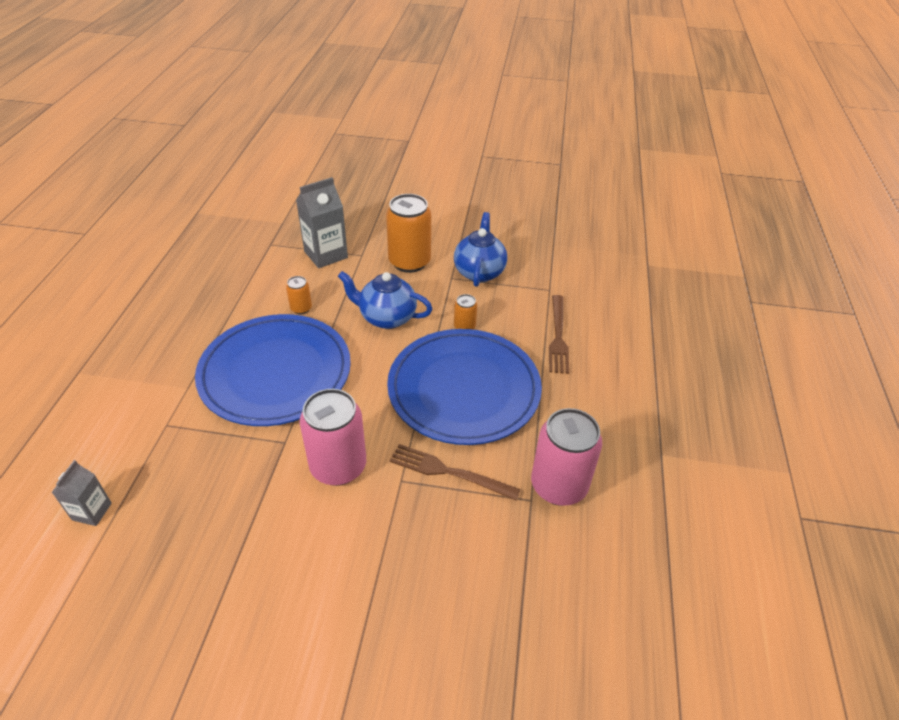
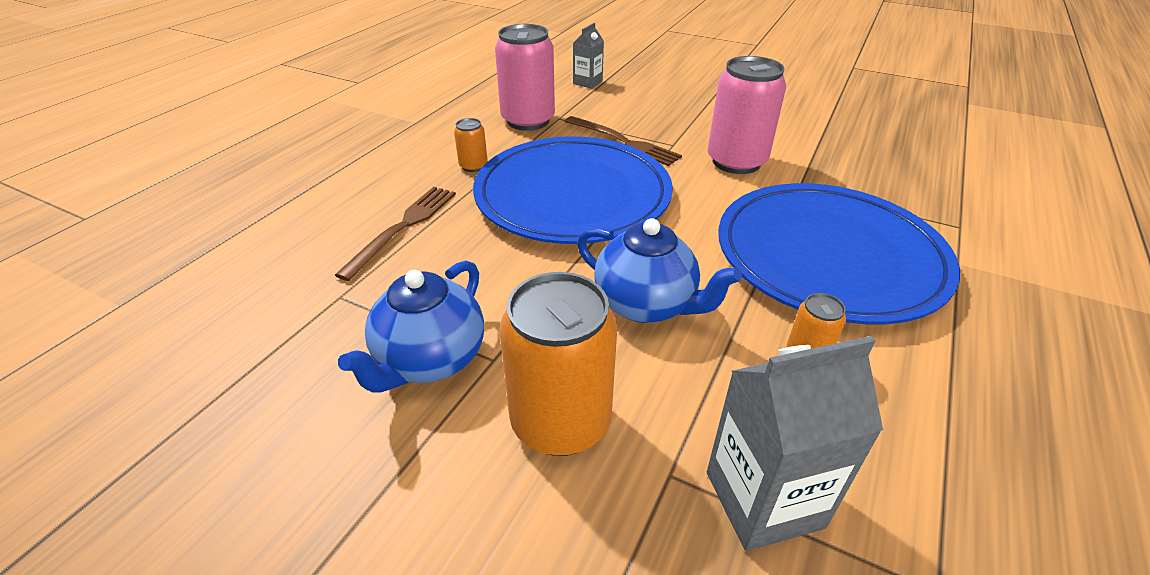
camera: 160 degrees left, 5 degrees down
(92, 511) = (990, 172): grey carton -> grey carton (587, 82)
(464, 327) = (526, 265): orange can -> orange can (473, 166)

